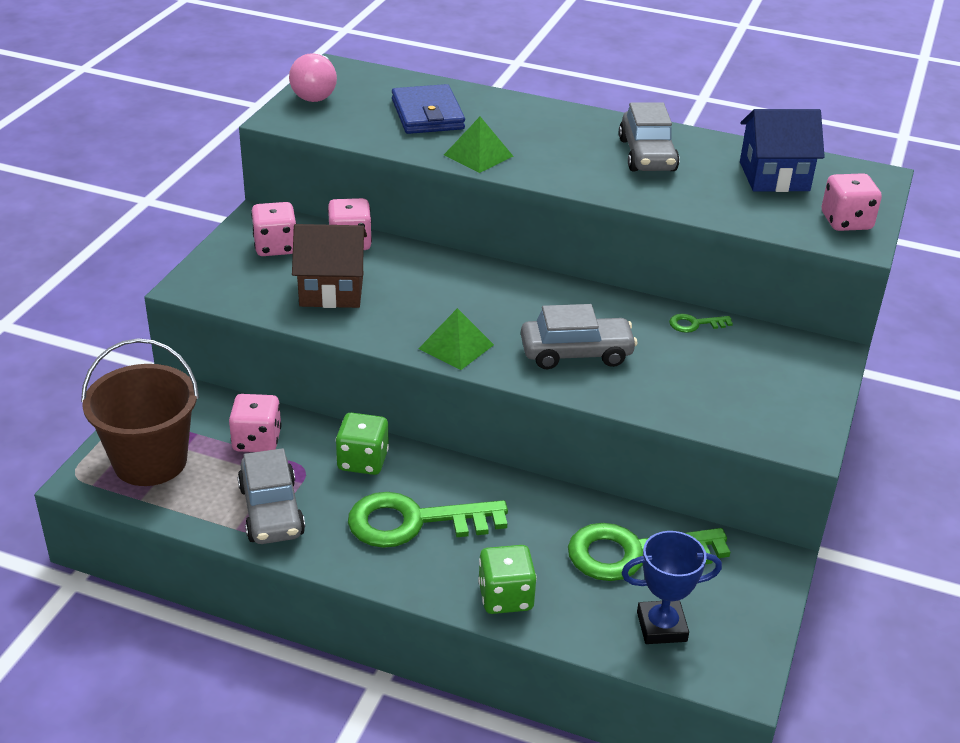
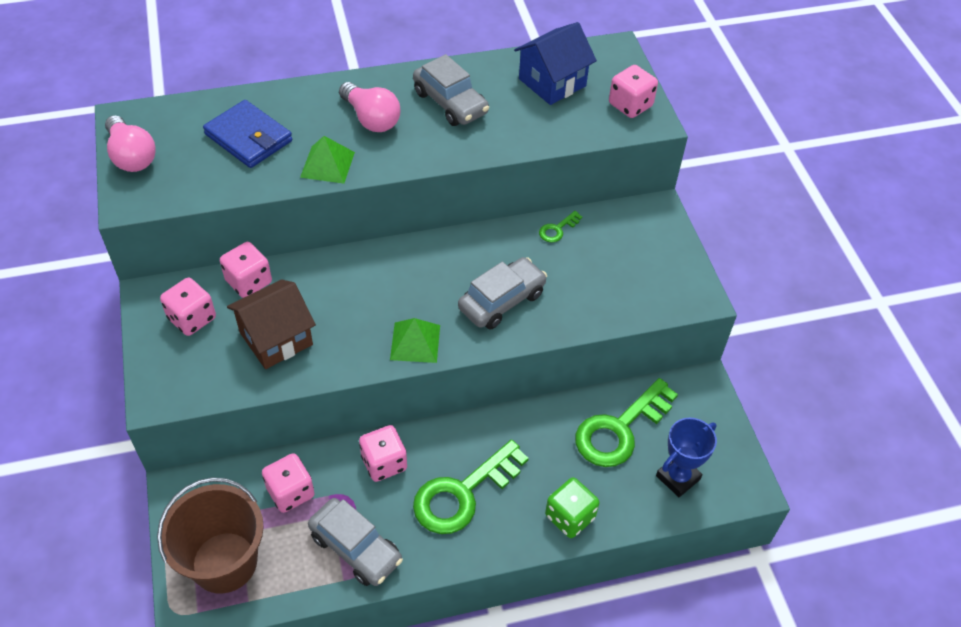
camera: 35 degrees left, 15 degrees up
(363, 461) = (384, 463): green dice -> pink dice
(555, 140) = (371, 119): none -> pink light bulb

